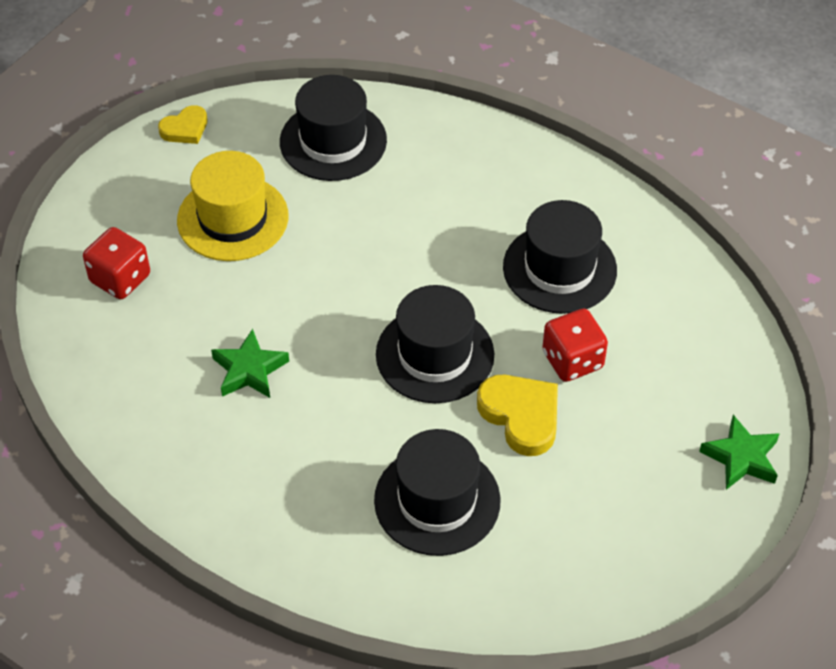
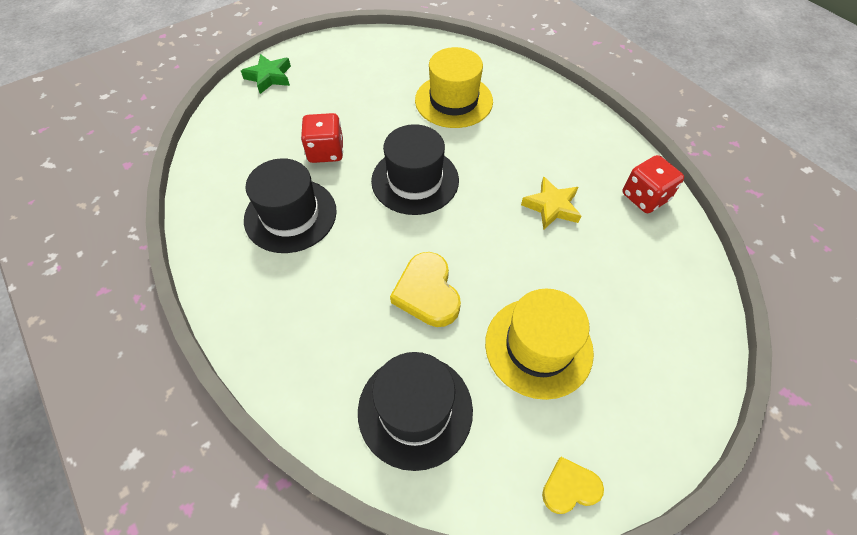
camera: 160 degrees left, 5 degrees up
(120, 279) = (650, 315): red dice -> red dice (644, 197)
(249, 370) = (551, 207): green star -> yellow star
(437, 500) = (453, 101): black hat -> yellow hat
(521, 416) = (379, 129): yellow heart -> yellow heart (427, 293)

